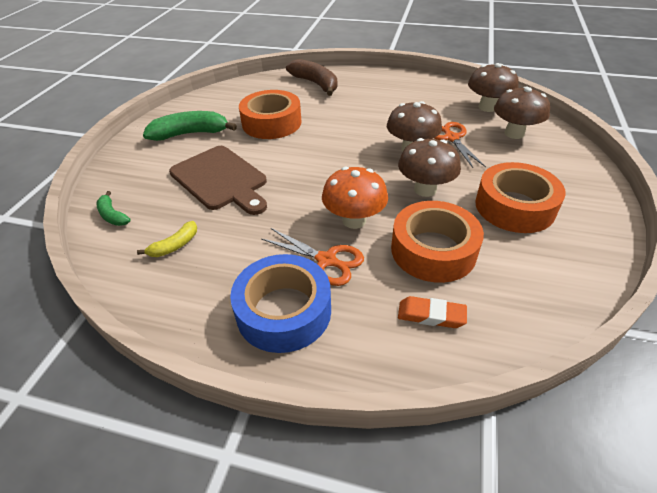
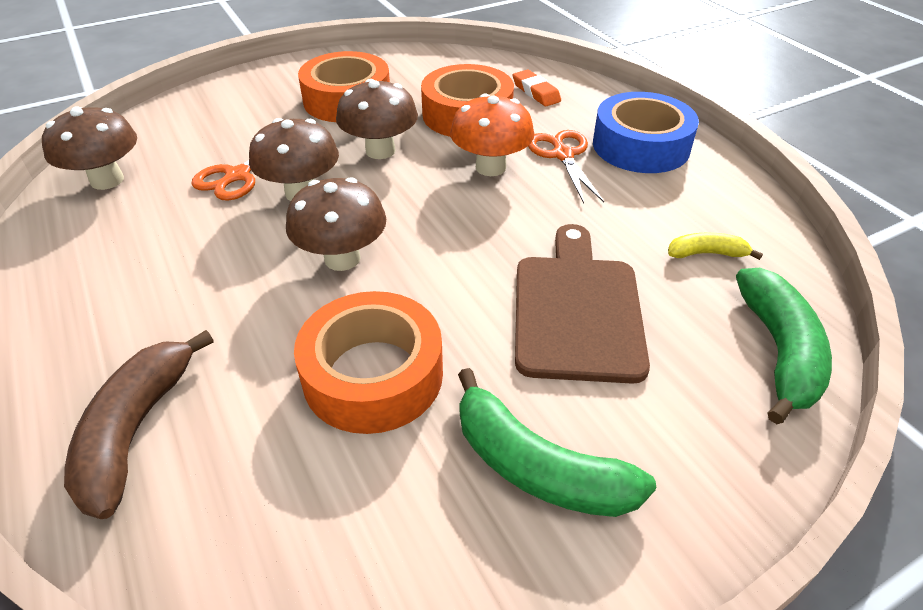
camera: 135 degrees left, 0 degrees up
(112, 215) = (779, 351): green banana -> green banana, size x1.87
(514, 133) = (180, 139): brown mushroom -> brown mushroom (342, 258)

